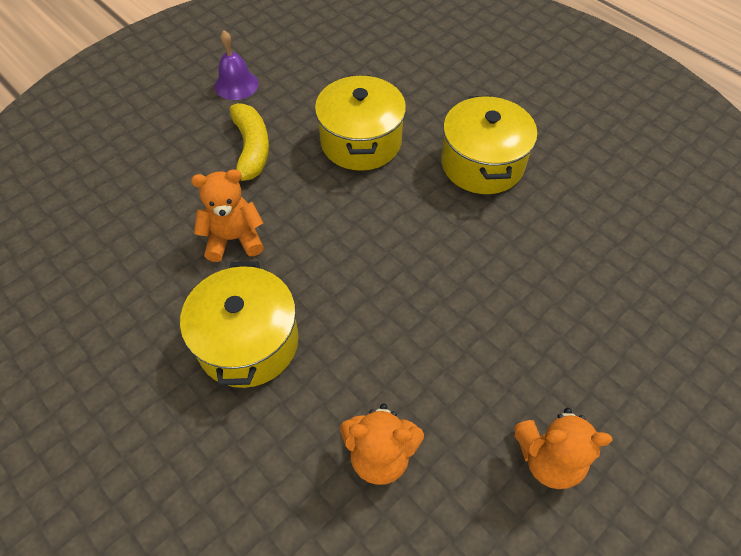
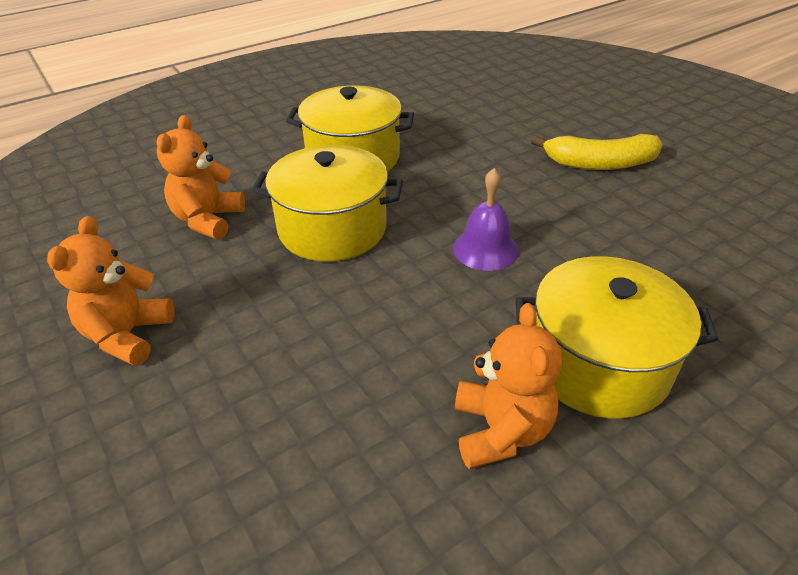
camera: 100 degrees right, 15 degrees down
(234, 239) = (472, 152): orange teddy bear -> orange teddy bear (500, 430)
(236, 85) = (712, 156): purple bell -> purple bell (485, 249)
(361, 141) = (628, 243): yellow pot -> yellow pot (332, 229)

